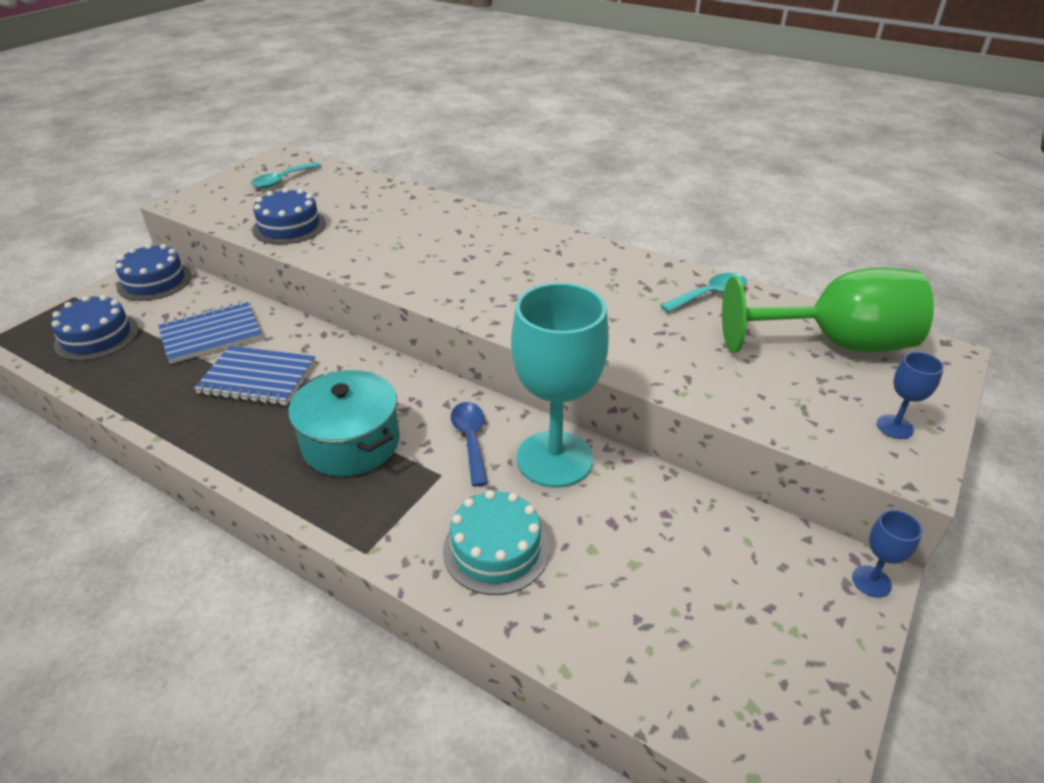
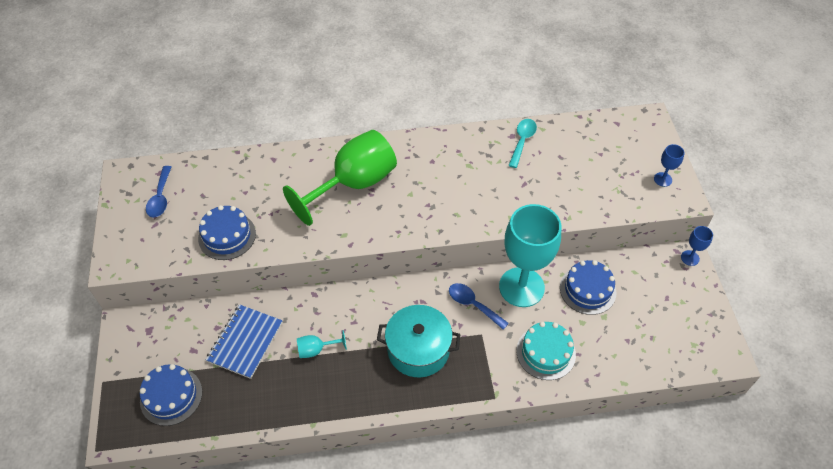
camera: 40 degrees left, 15 degrees up
(154, 281) = (143, 331): blue cake -> blue cake (587, 290)
(257, 378) = (316, 349): blue notebook -> turquoise goblet
(282, 180) = (160, 197): turquoise spoon -> blue spoon
(834, 344) = (603, 141): green goblet -> green goblet (353, 185)

